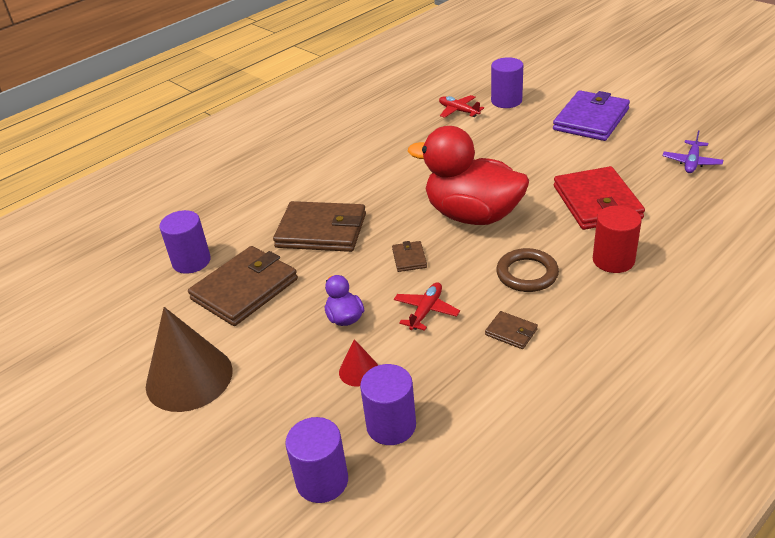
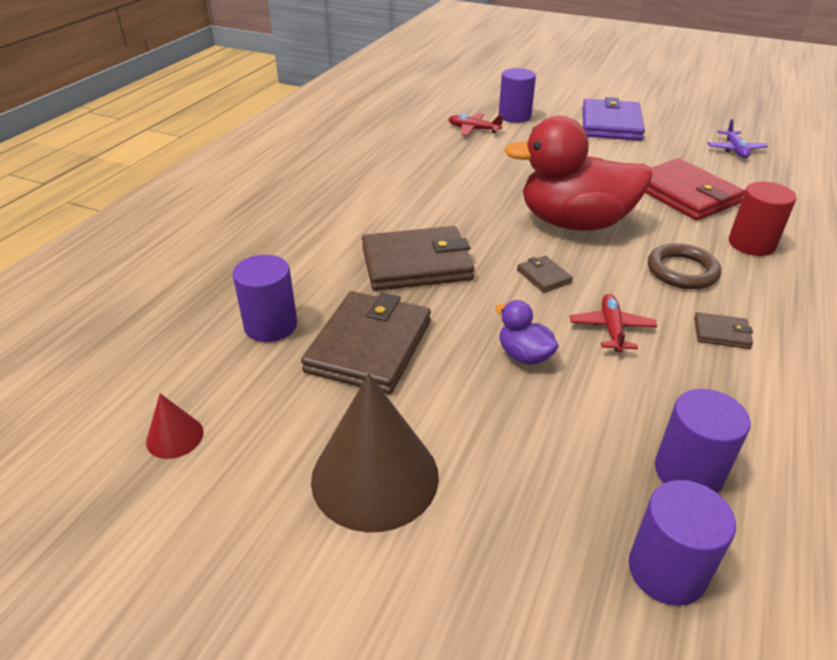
camera: 25 degrees left, 0 degrees up
(359, 371) = (593, 414): red cone -> red cone (175, 437)

